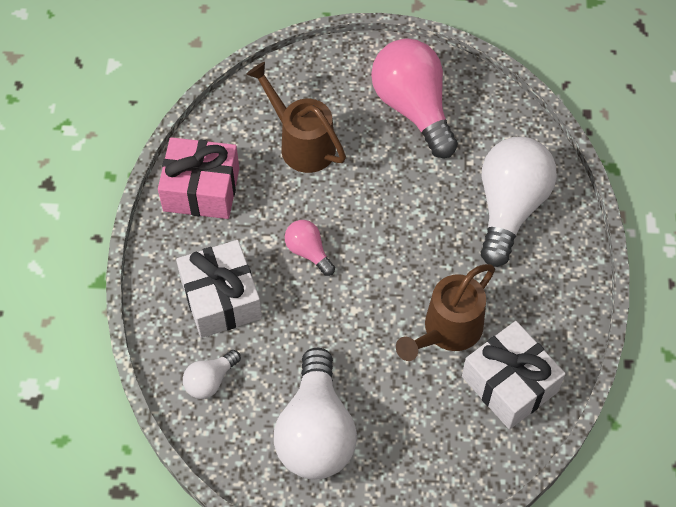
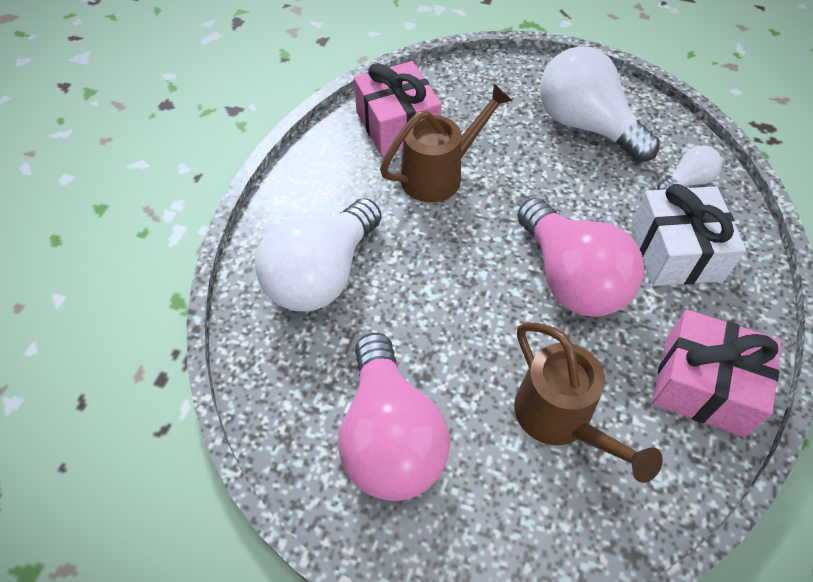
camera: 165 degrees left, 5 degrees down
(308, 252) = (570, 278): pink light bulb -> pink light bulb, size x2.09
(316, 432) = (585, 126): white light bulb -> white light bulb turned 60 degrees counterclockwise
(509, 384) = (397, 125): white gift -> pink gift

